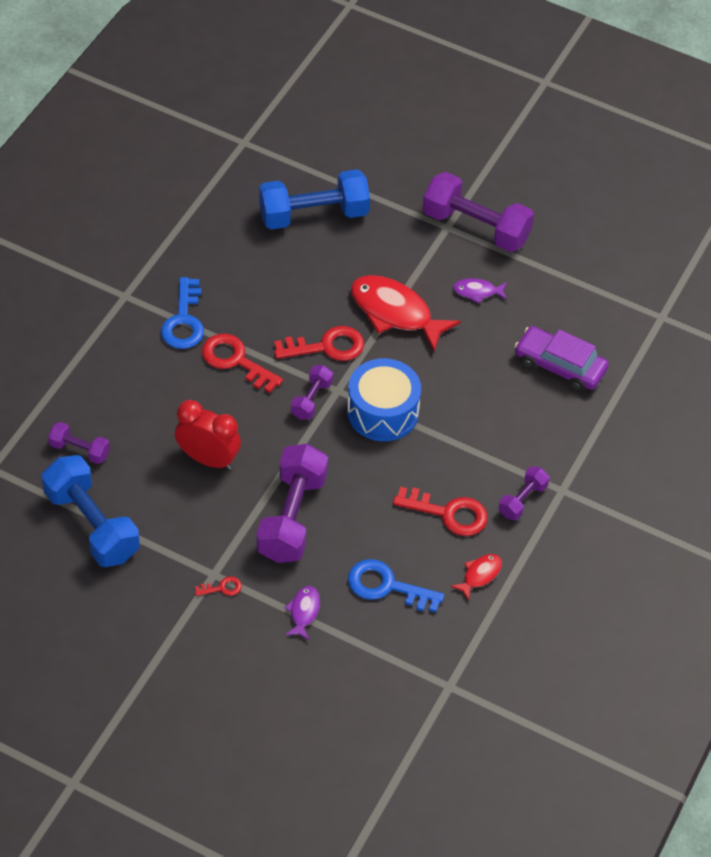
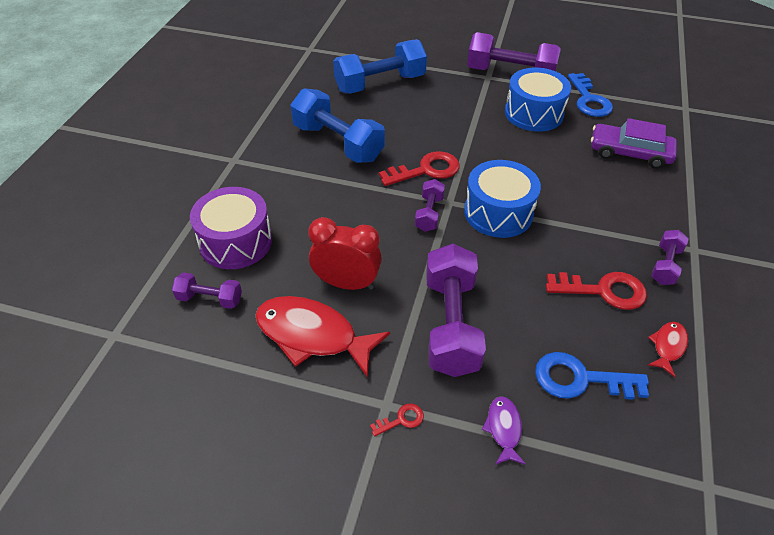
camera: 10 degrees left, 5 degrees down
(92, 525) = (235, 376): blue dumbbell -> blue dumbbell (338, 143)
(112, 395) = (236, 242): none -> purple drum
(184, 321) = (292, 171): blue key -> blue key (589, 100)
(235, 361) = (348, 194): red key -> none
(395, 313) = (474, 137): red fish -> red fish (312, 335)
(477, 292) = (533, 113): purple fish -> blue drum

